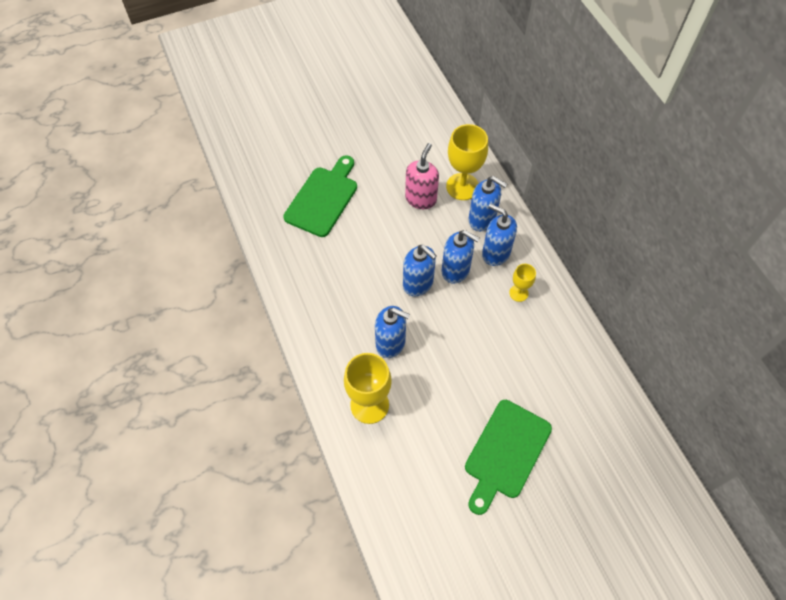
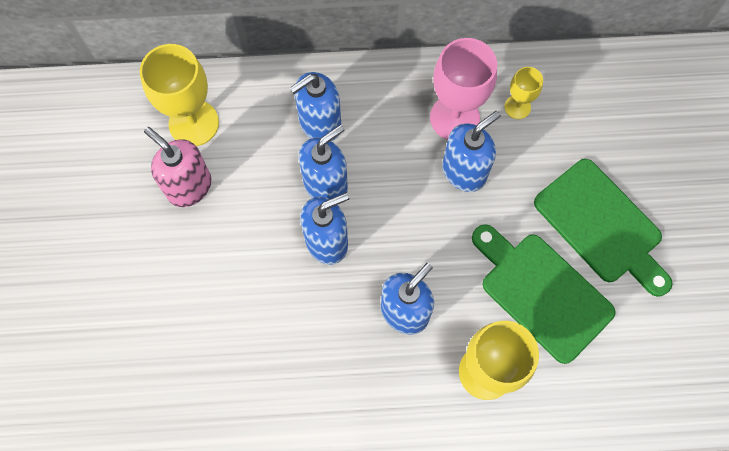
camera: 70 degrees left, 10 degrees up
(323, 198) = (124, 327): green cutting board -> green cutting board (541, 293)
(482, 219) = (259, 119): blue soap dispenser -> blue soap dispenser (464, 171)
(518, 293) = (391, 120): yellow goblet -> yellow goblet (517, 107)
(540, 331) = (454, 118): none -> pink goblet

